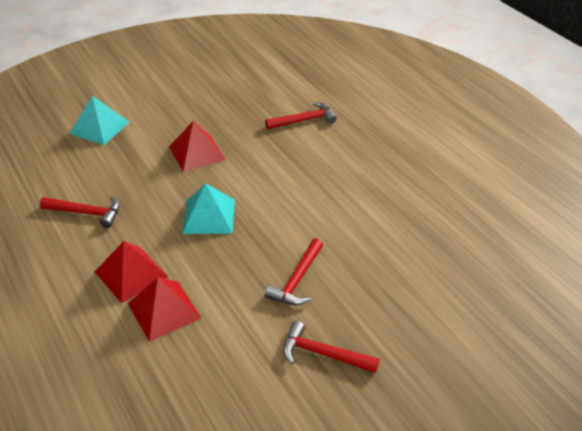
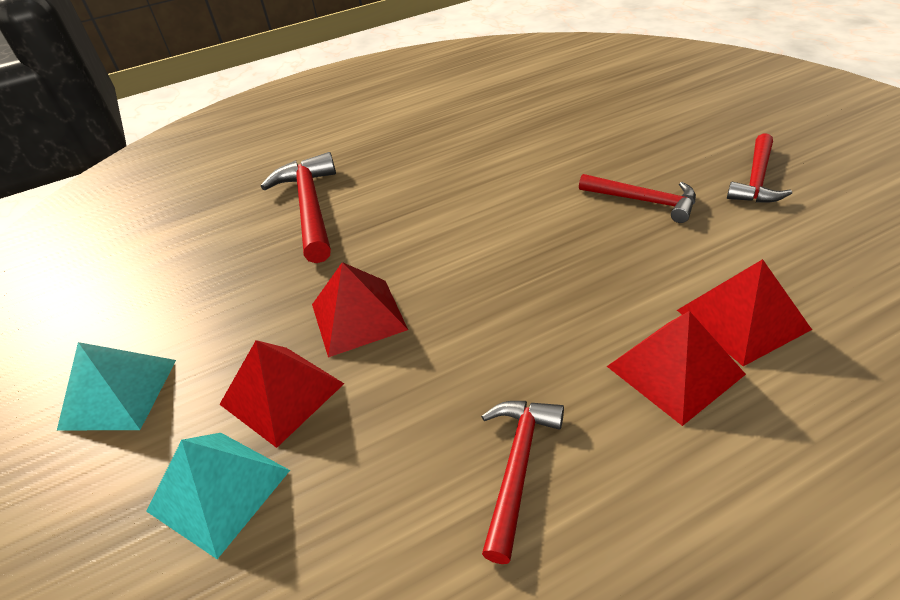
camera: 80 degrees left, 0 degrees up
(148, 135) = (282, 393): none -> red pyramid
(209, 216) = (524, 288): turquoise pyramid -> turquoise pyramid (118, 393)
(304, 120) = (310, 208): red hammer -> red hammer, size x1.54

